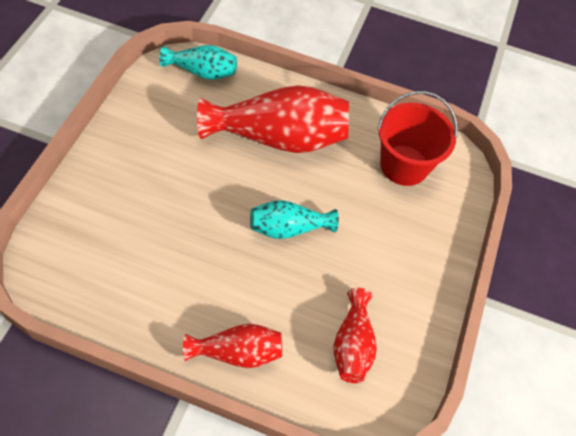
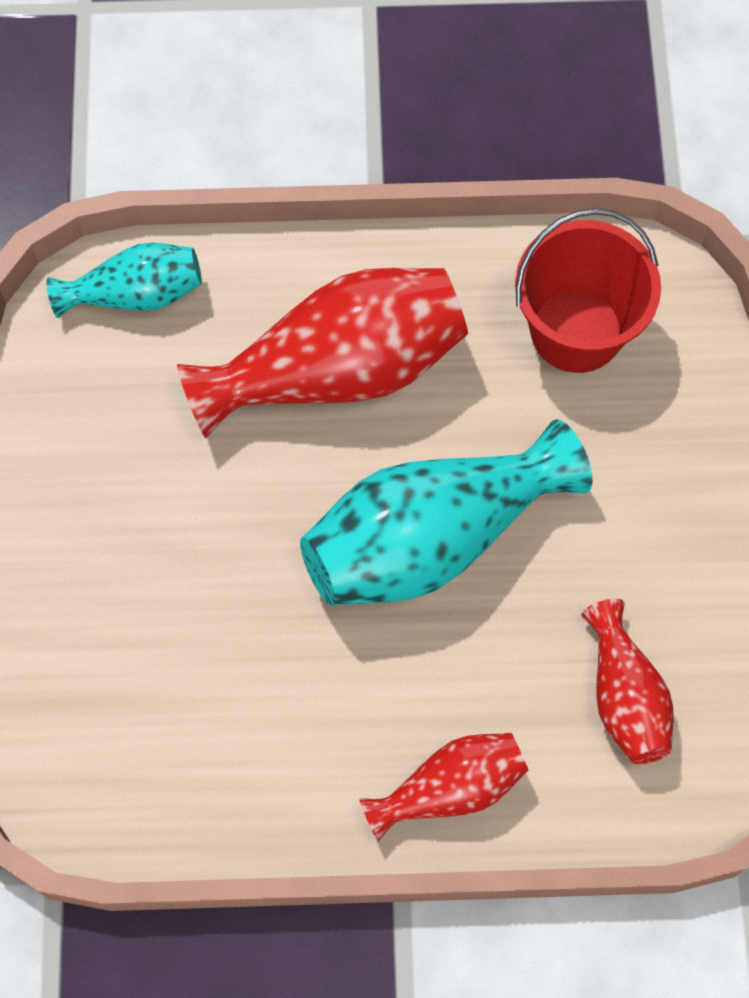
camera: 15 degrees left, 10 degrees up
(288, 228) = (432, 538): turquoise vase -> turquoise vase, size x1.84

